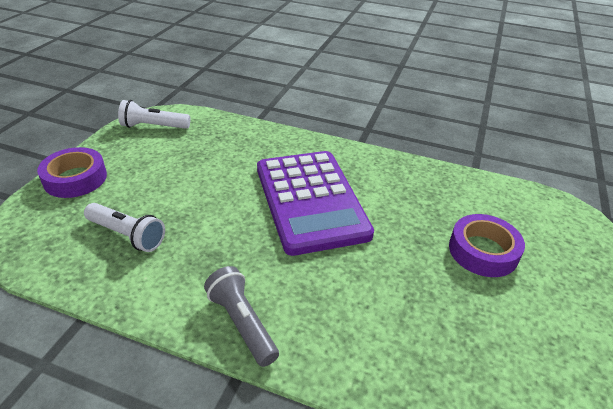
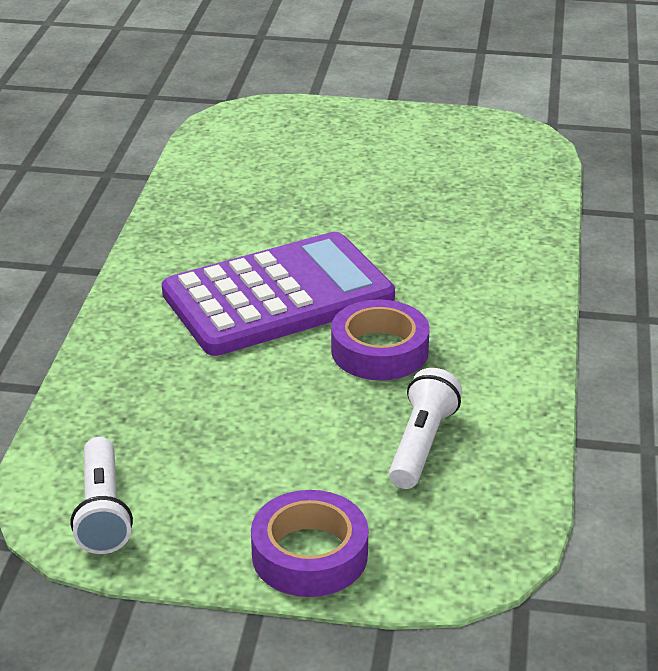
camera: 100 degrees left, 5 degrees down
(242, 323) = (516, 316): grey flashlight -> none
(483, 251) = (326, 173): purple tape -> purple tape (379, 350)

